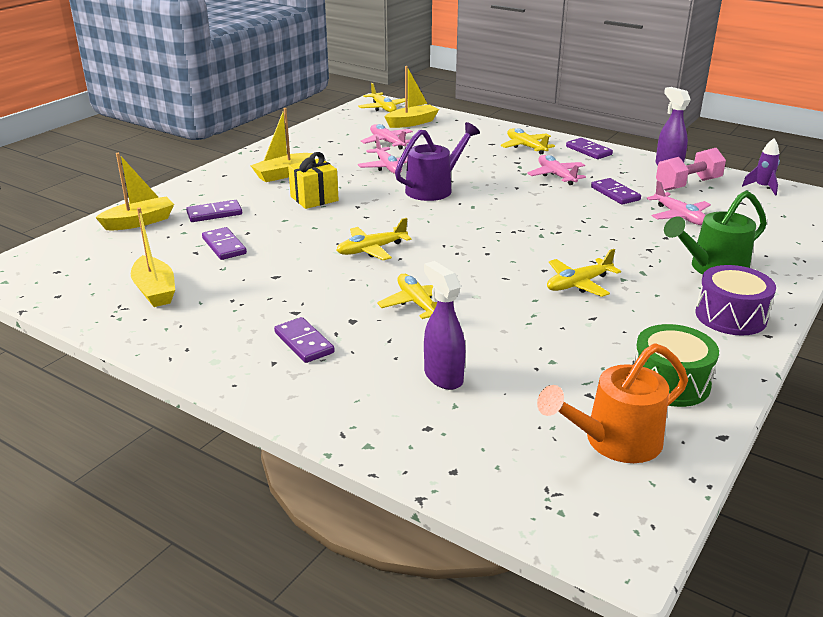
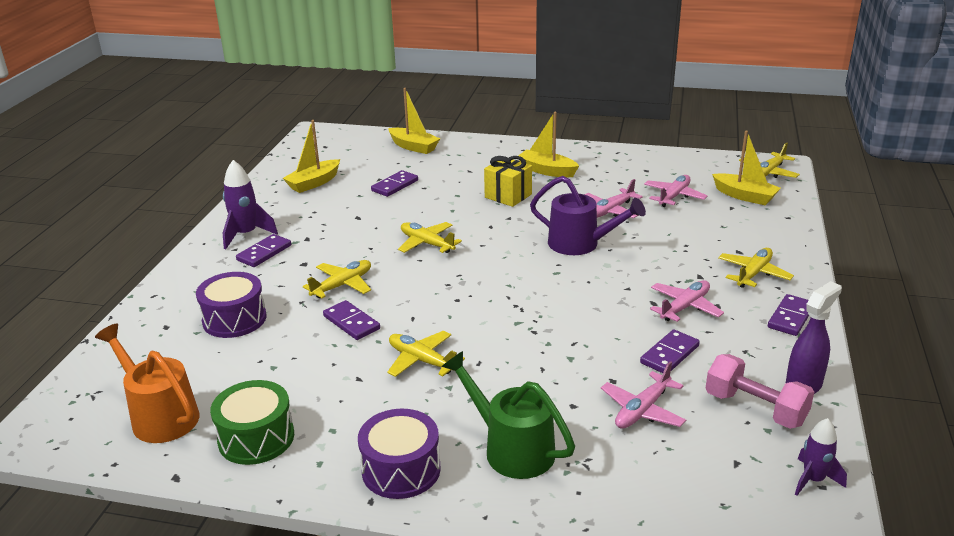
camera: 70 degrees right, 0 degrees up
(214, 213) = (447, 167): purple domino -> purple domino (351, 322)
(244, 351) = (246, 235): none -> purple rocket
(443, 376) = (234, 319): purple spray bottle -> purple drum

